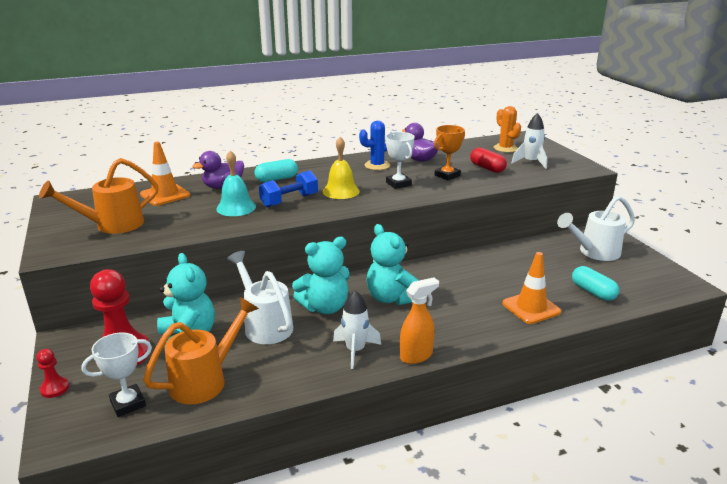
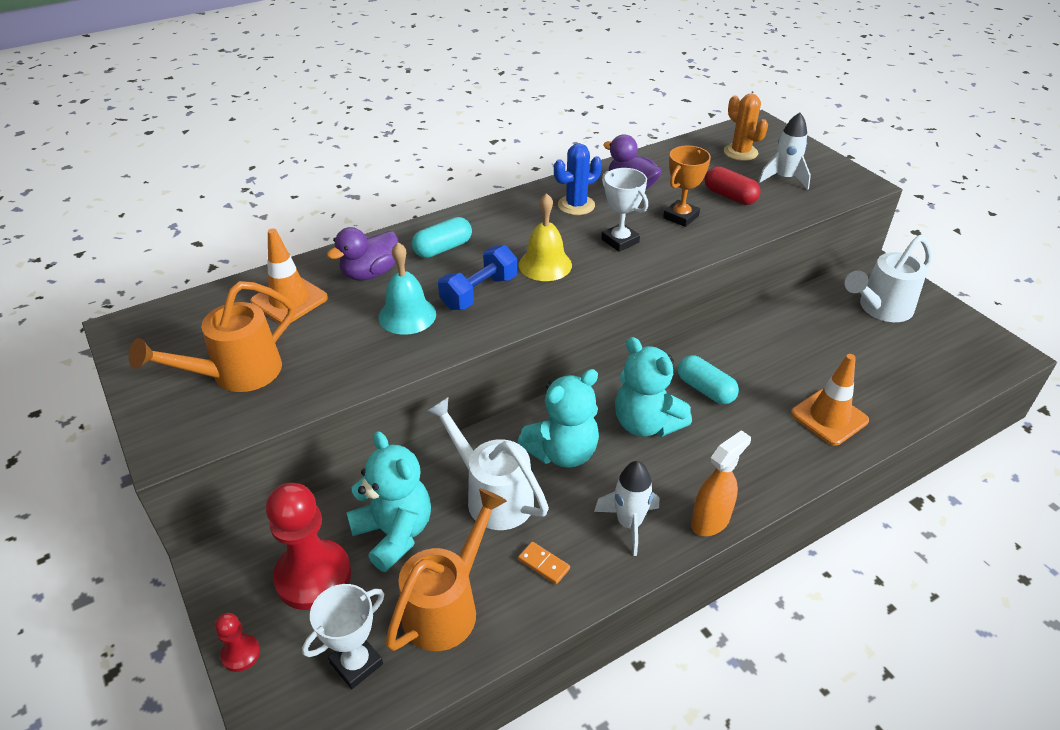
camera: 10 degrees left, 15 degrees up
(284, 365) = (544, 564): none -> orange domino
(593, 292) = (897, 380): turquoise capsule -> turquoise capsule (705, 389)

